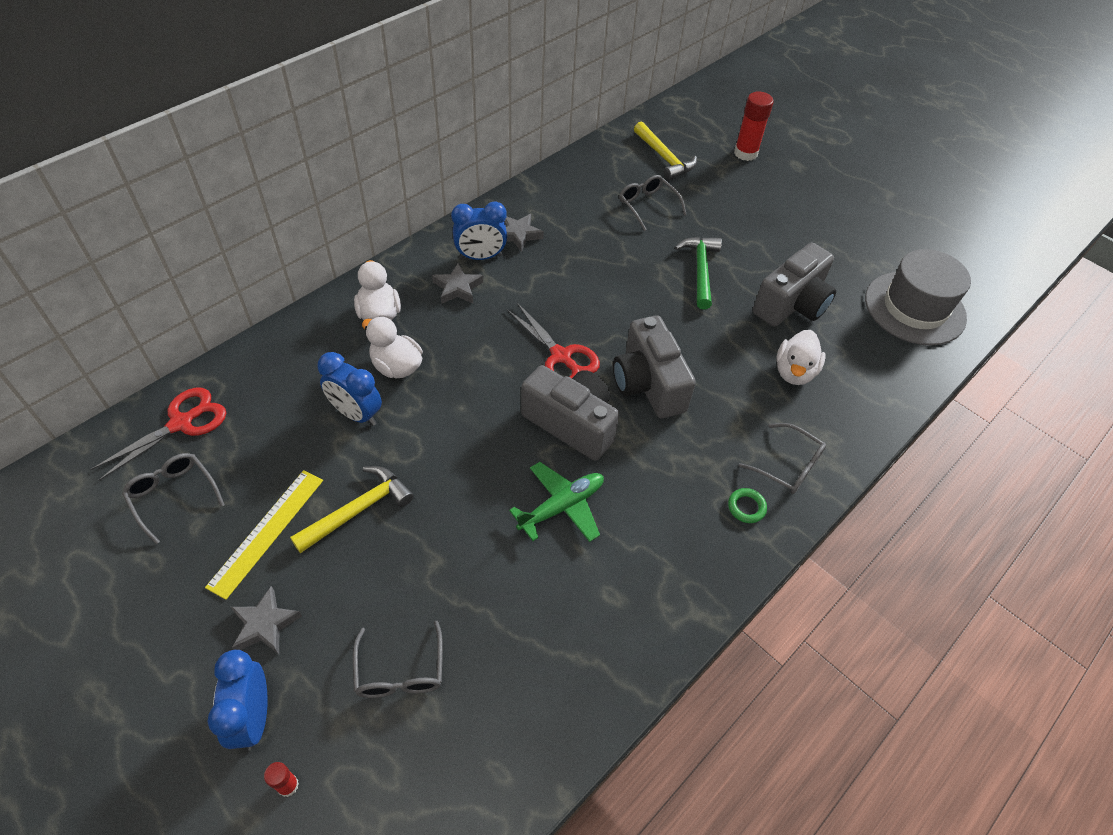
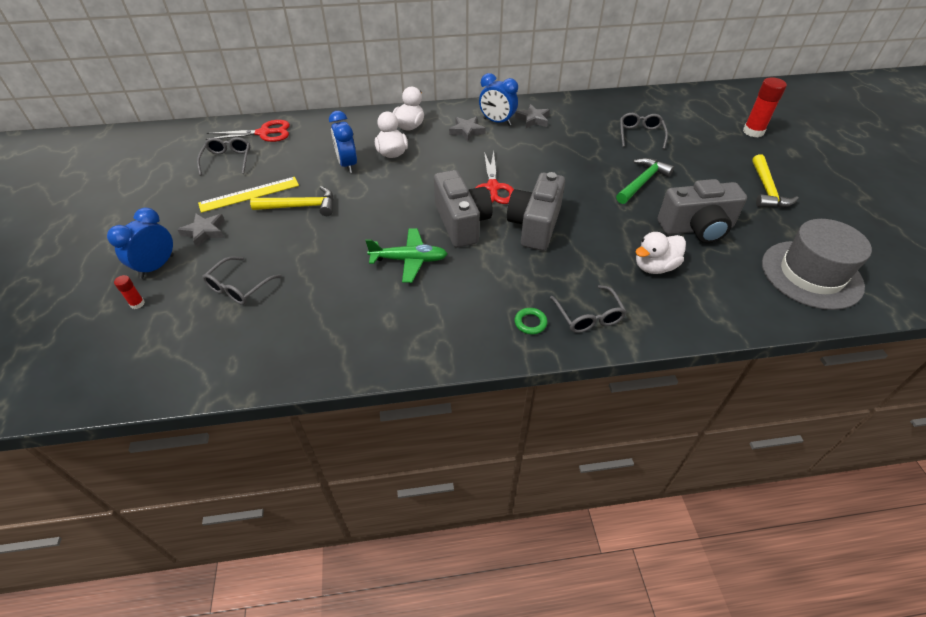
camera: 40 degrees right, 5 degrees down
(664, 158) = (682, 114): yellow hammer -> yellow hammer (766, 189)

